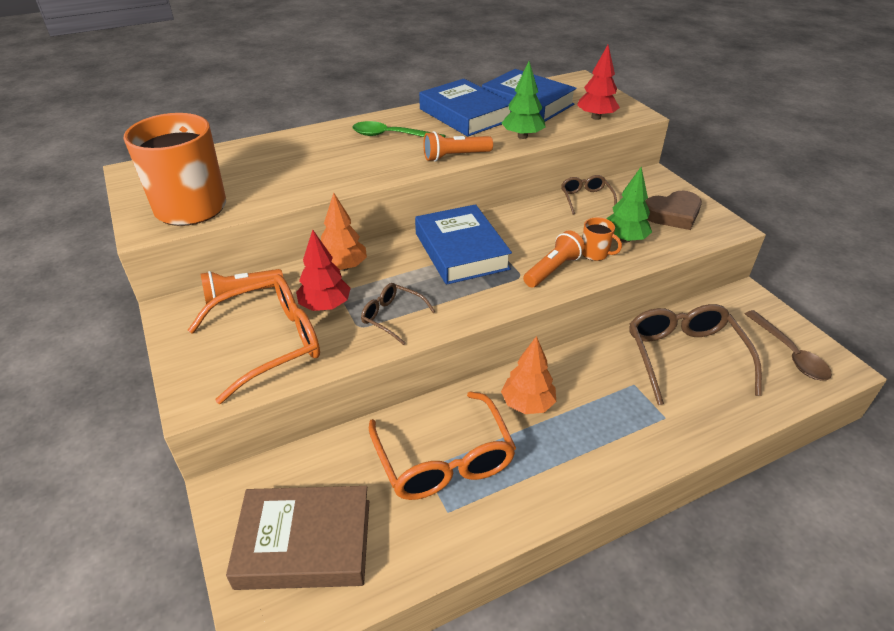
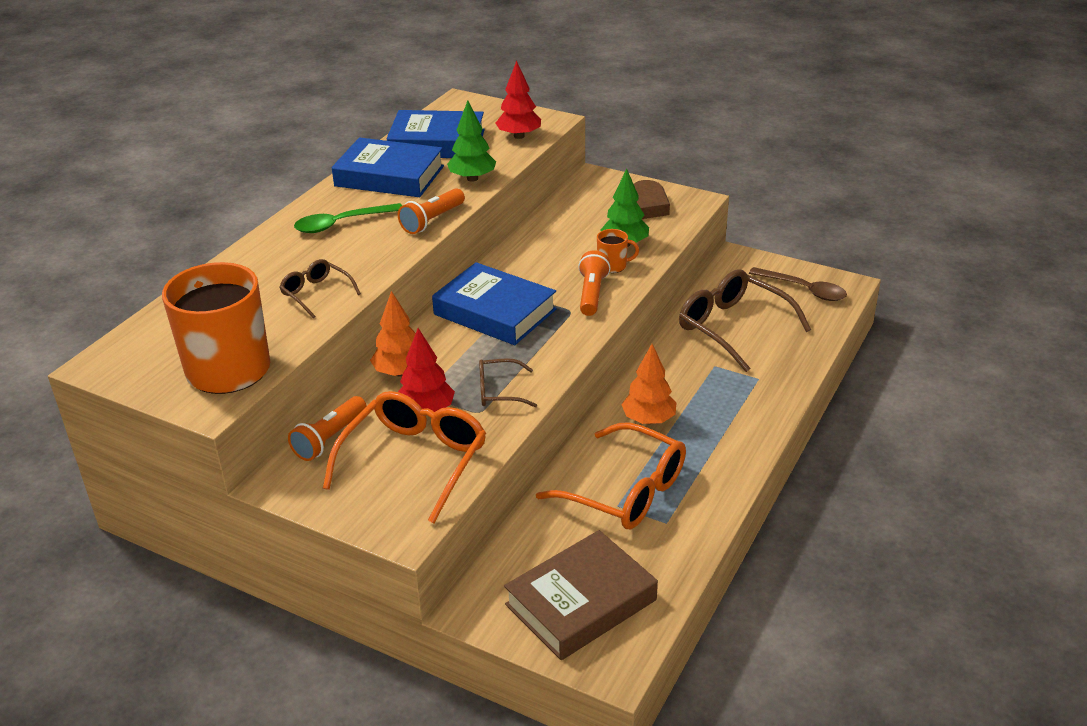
camera: 35 degrees left, 5 degrees down
(586, 199) = (555, 221): brown glasses -> brown glasses (316, 293)

